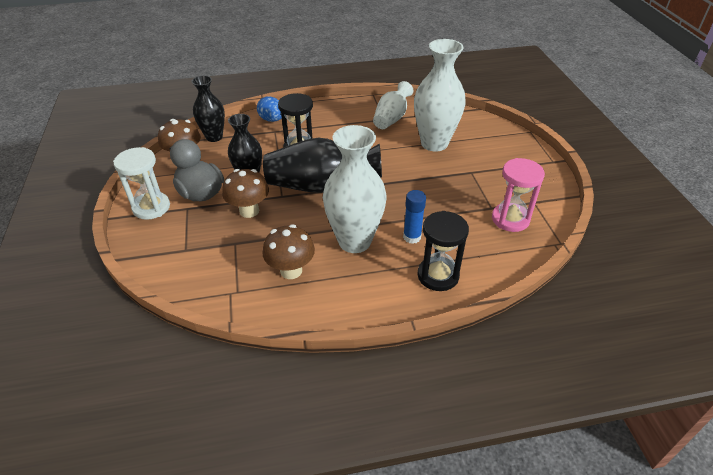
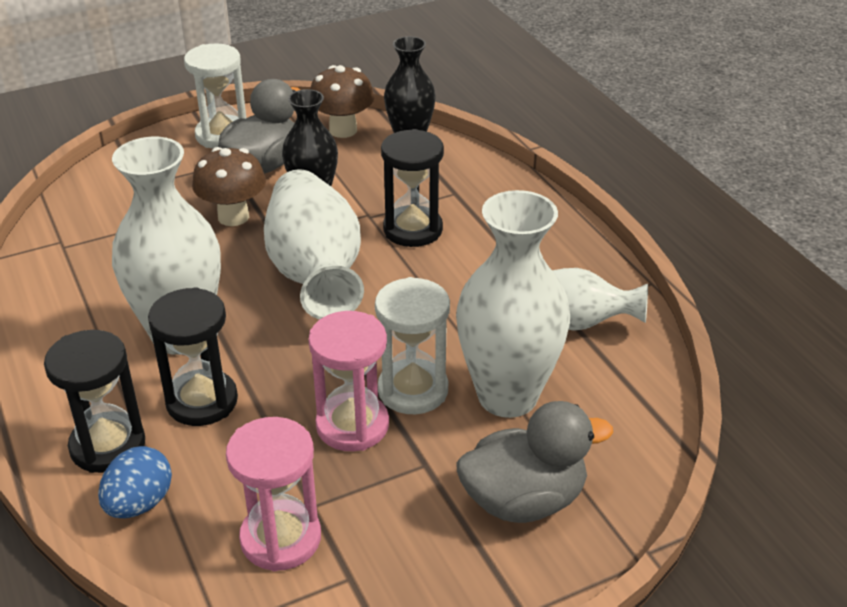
camera: 75 degrees right, 5 degrees down
(272, 120) = (488, 182): blue egg -> blue egg (139, 503)
(291, 270) = (107, 284): brown mushroom -> none
(320, 186) = (315, 273): black vase -> white vase
(412, 237) = (202, 401): blue glue stick -> black hourglass
(423, 168) = (413, 390): none -> white hourglass
(442, 189) = (352, 425): none -> pink hourglass
(496, 150) = (524, 500): none -> grey duck

